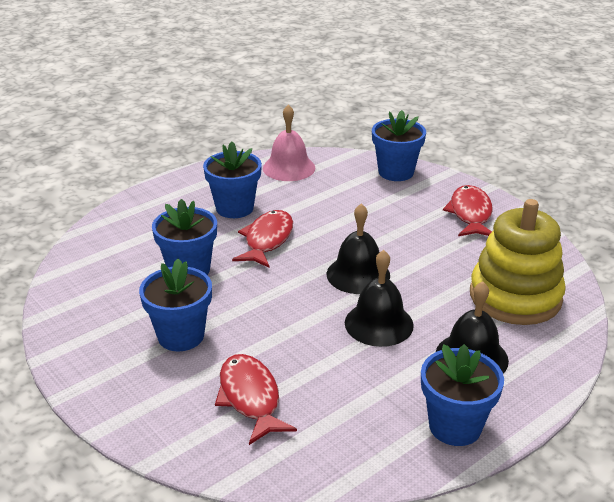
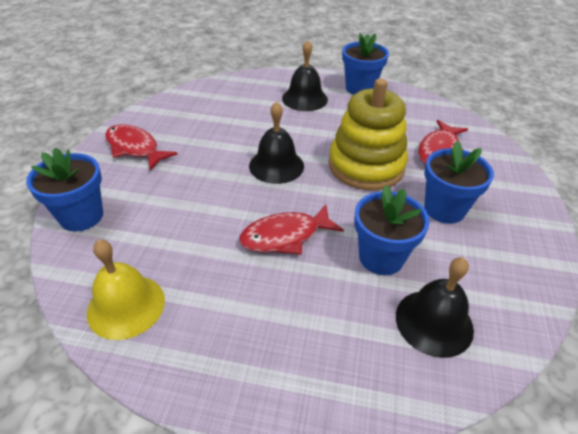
camera: 130 degrees left, 10 degrees up
(234, 208) = (255, 295): blue flower pot -> none
(289, 168) = (126, 306): pink bell -> yellow bell
(379, 323) = (317, 136): black bell -> black bell (434, 322)
(470, 214) = (135, 148): red fish -> red fish turned 75 degrees clockwise
(515, 297) = (230, 102): yellow stacking toy -> yellow stacking toy (366, 166)

